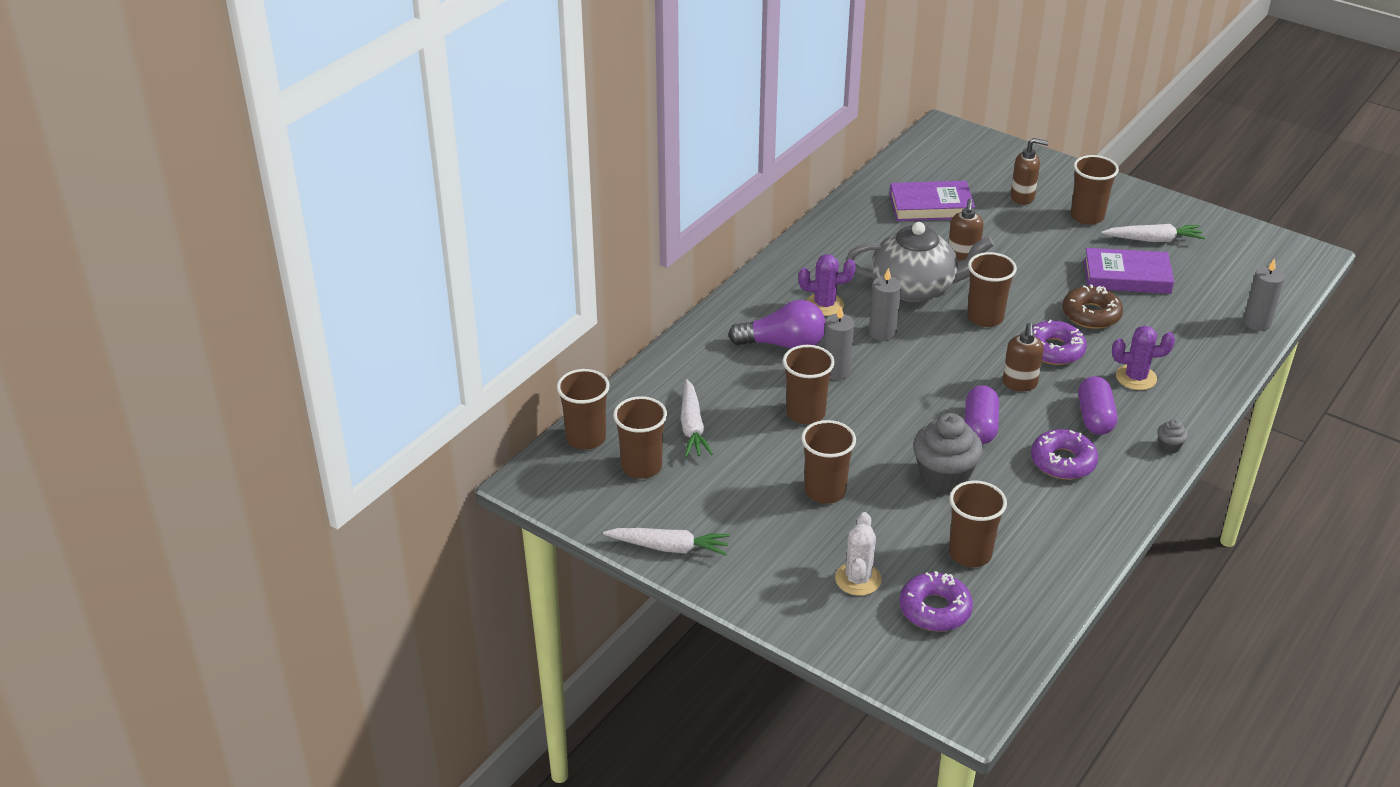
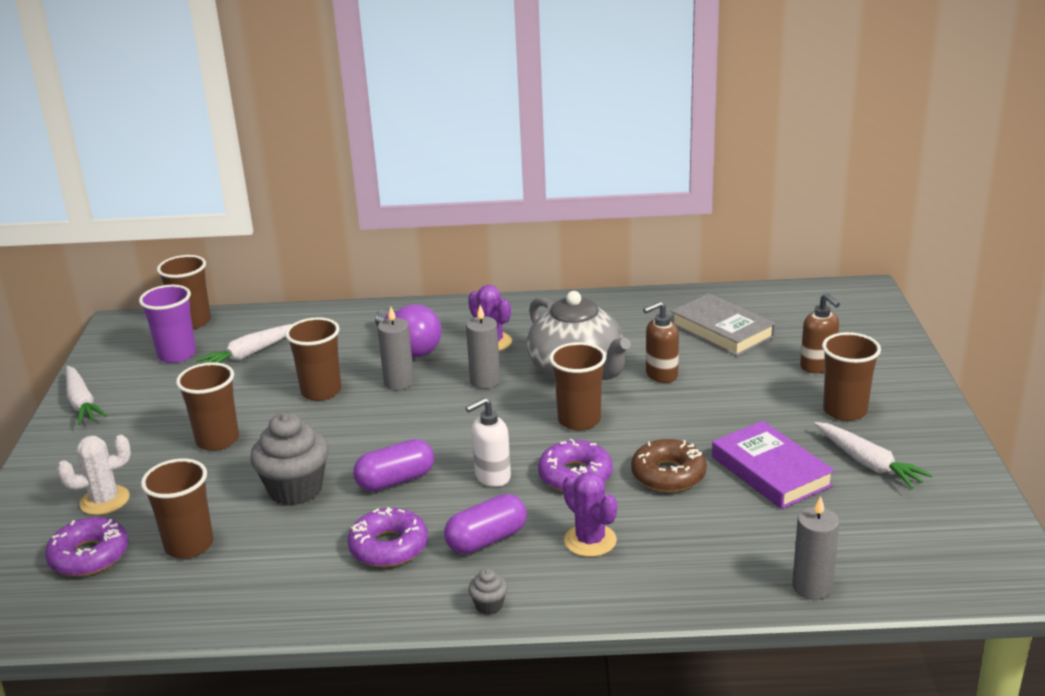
camera: 55 degrees right, 10 degrees down
(641, 467) = (177, 354): brown cup -> purple cup
(931, 206) = (722, 331): purple book -> grey book
(1019, 384) = (492, 477): brown soap dispenser -> white soap dispenser

